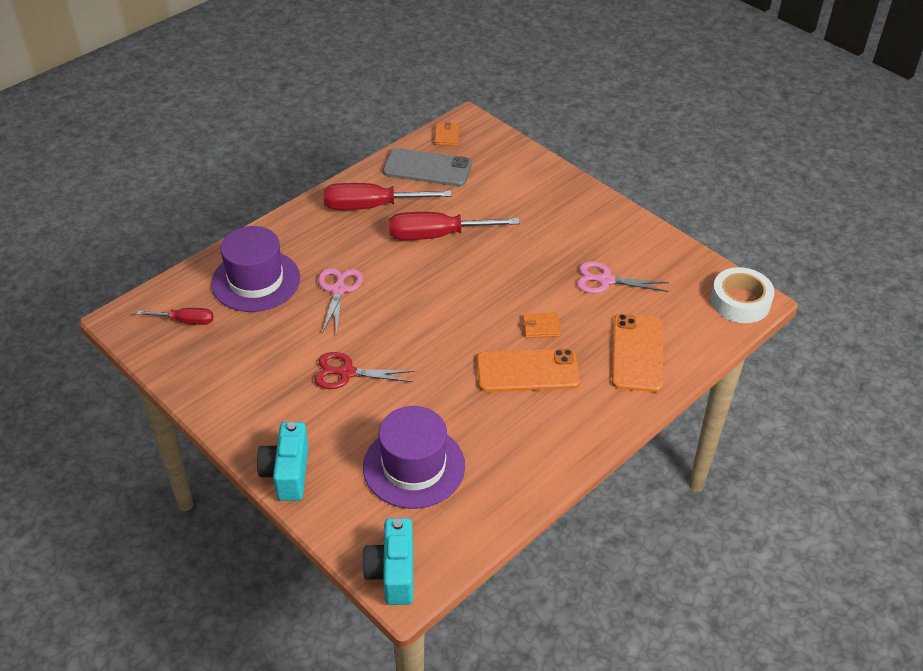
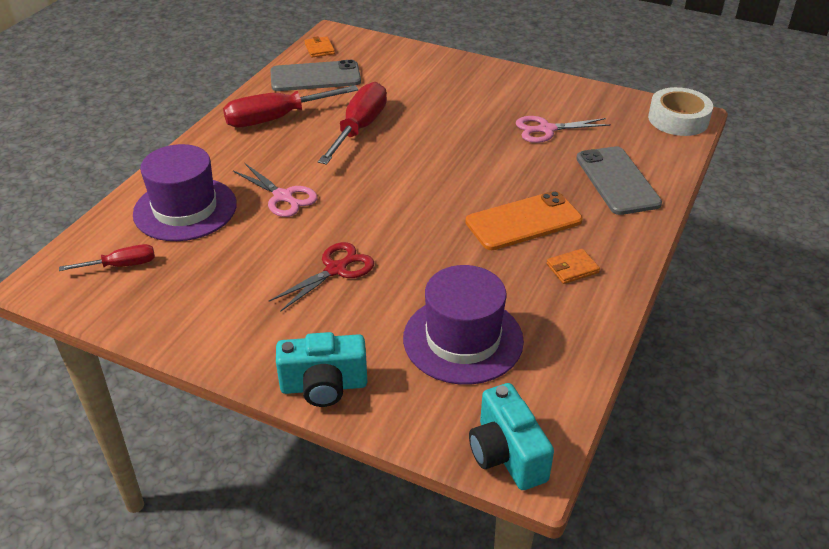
camera: 20 degrees left, 5 degrees down
(287, 473) = (324, 386): turquoise camera -> turquoise camera turned 75 degrees counterclockwise
(338, 290) = (283, 197): pink scissors -> pink scissors turned 150 degrees clockwise
(347, 373) = (336, 269): red scissors -> red scissors turned 150 degrees clockwise
(437, 235) = (359, 128): red screwdriver -> red screwdriver turned 135 degrees clockwise
(541, 327) = (511, 181): orange wallet -> orange wallet (572, 268)
(637, 353) = (617, 181): orange phone -> grey phone

